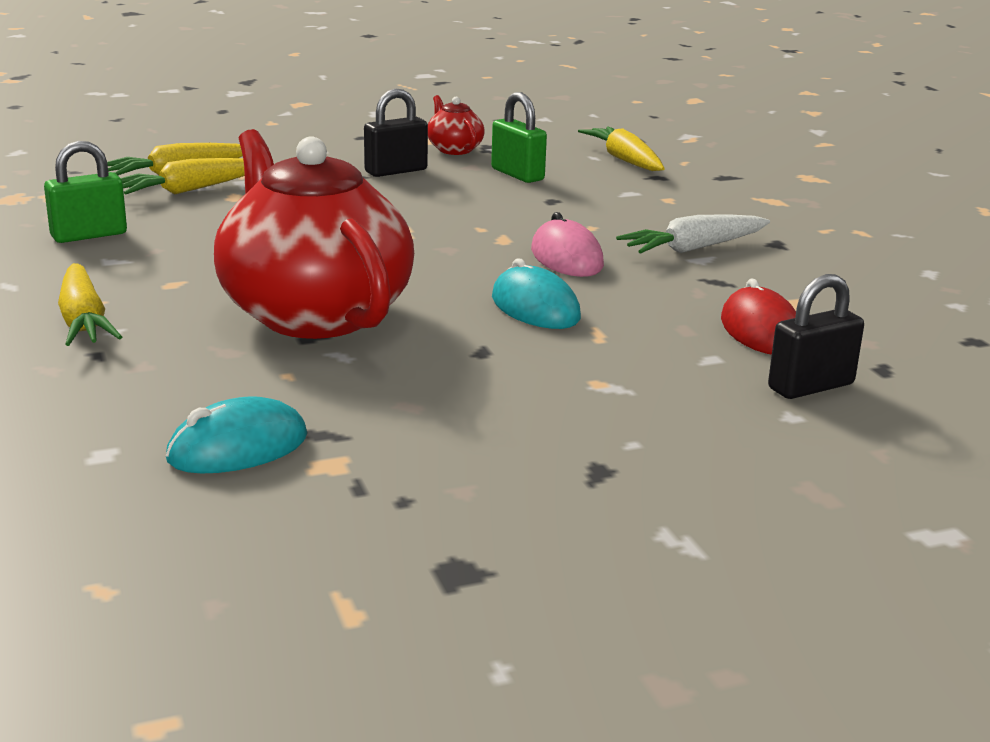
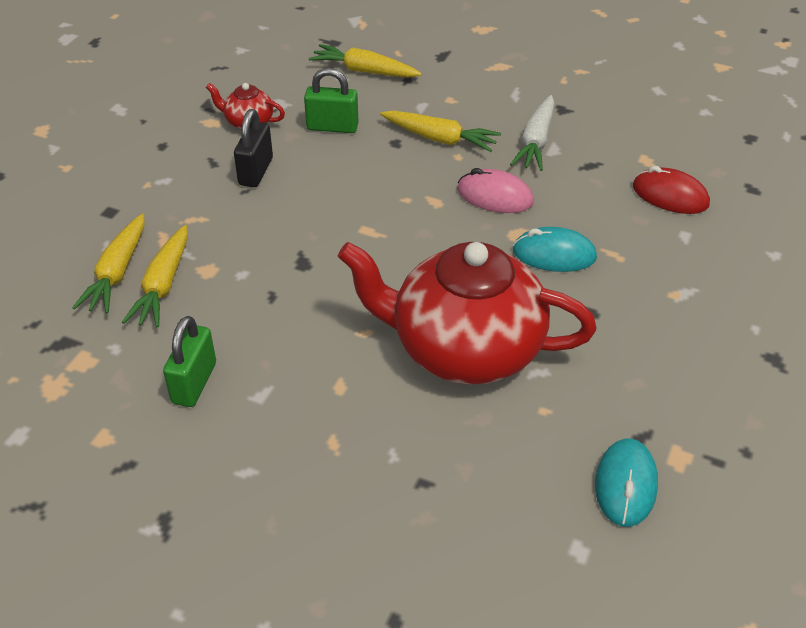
camera: 45 degrees left, 20 degrees up
(84, 321) = (359, 462): yellow carrot -> yellow carrot (440, 139)
(811, 386) = (749, 225): black padlock -> none

